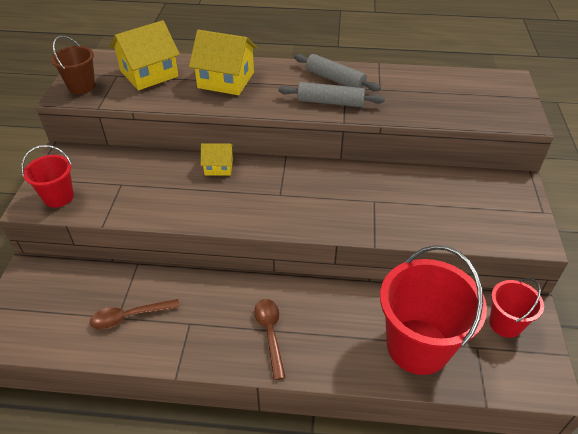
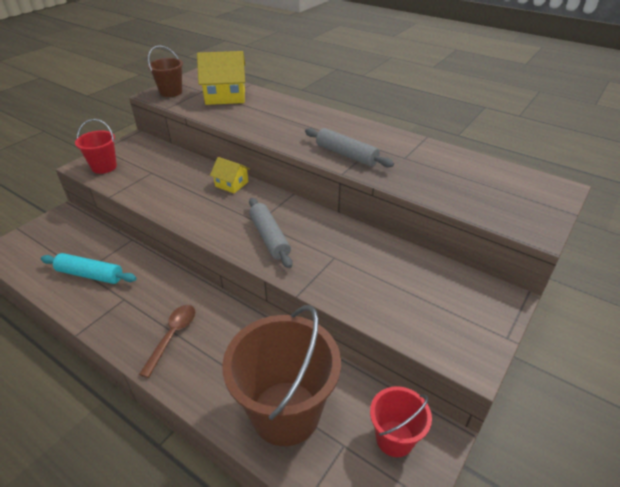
camera: 30 degrees right, 5 degrees down
(129, 317) = (90, 275): brown spoon -> turquoise rolling pin
(226, 80) = (277, 115): yellow house -> none
(335, 79) = (370, 139): grey rolling pin -> grey rolling pin (269, 237)
(417, 346) = (285, 412): red bucket -> brown bucket

